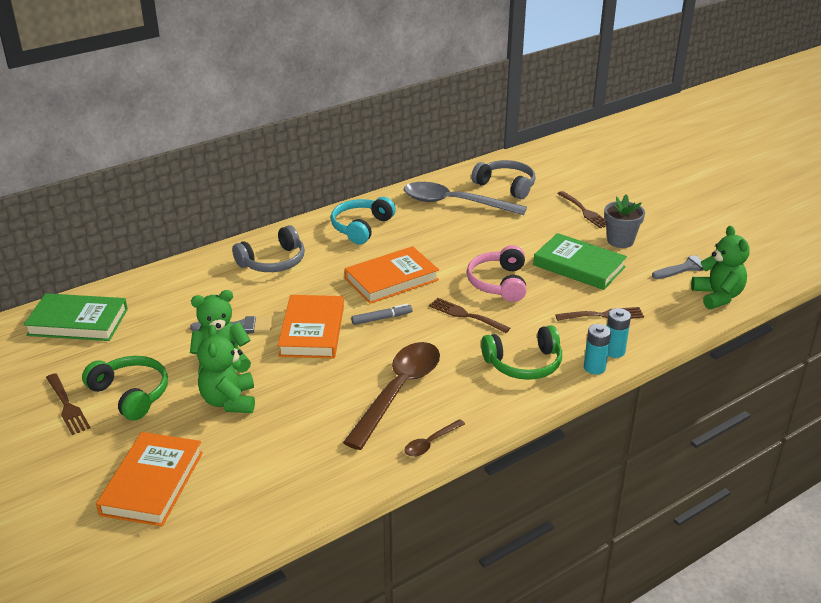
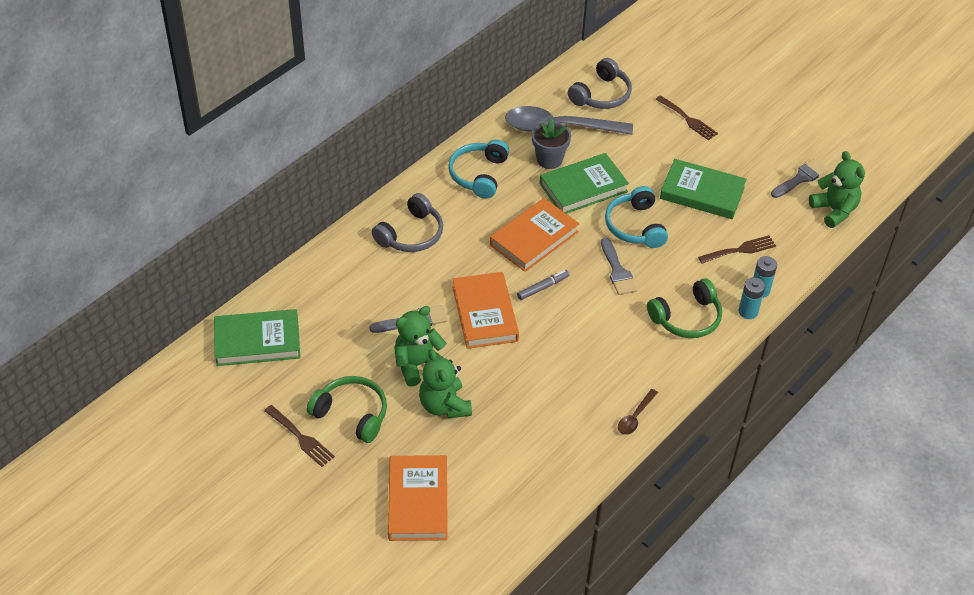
camera: 15 degrees left, 15 degrees up
(398, 391) = (588, 367): brown spoon -> none
(459, 248) = (583, 187): none -> green book
(465, 315) = (617, 271): brown fork -> grey brush
(498, 283) = (635, 226): pink headphones -> turquoise headphones
(506, 186) = (602, 95): grey headphones -> grey headphones turned 105 degrees clockwise
(620, 241) = (731, 154): grey flower pot -> grey flower pot (549, 159)

